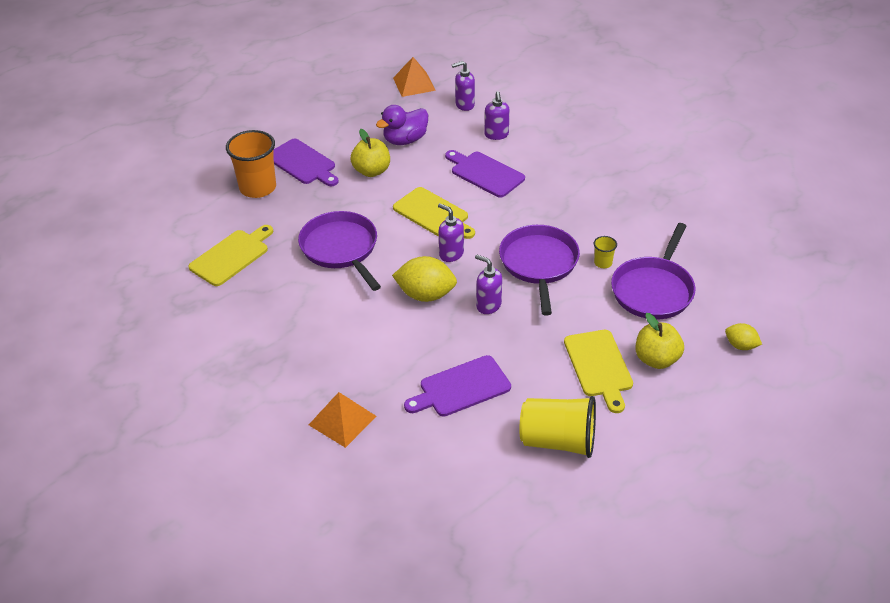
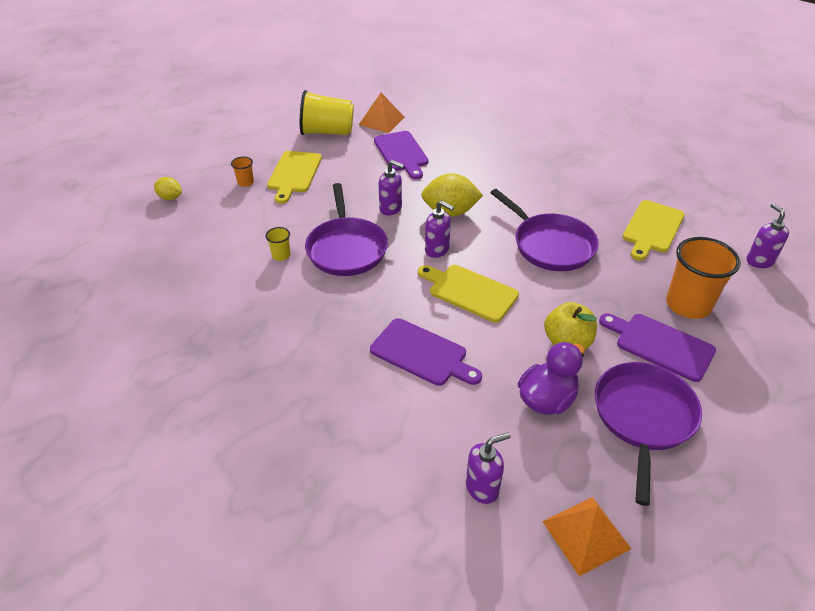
camera: 170 degrees right, 0 degrees up
(342, 420) = (481, 130): orange pyramid -> orange pyramid (381, 121)
(461, 388) = (401, 153): purple cutting board -> purple cutting board turned 105 degrees clockwise
(496, 135) = (418, 424): purple soap dispenser -> purple soap dispenser (759, 261)
(599, 366) = (294, 174): yellow cutting board -> yellow cutting board turned 150 degrees counterclockwise
(653, 290) = (235, 234): purple pan -> purple pan (643, 417)
(656, 359) = (245, 182): yellow apple -> orange cup

